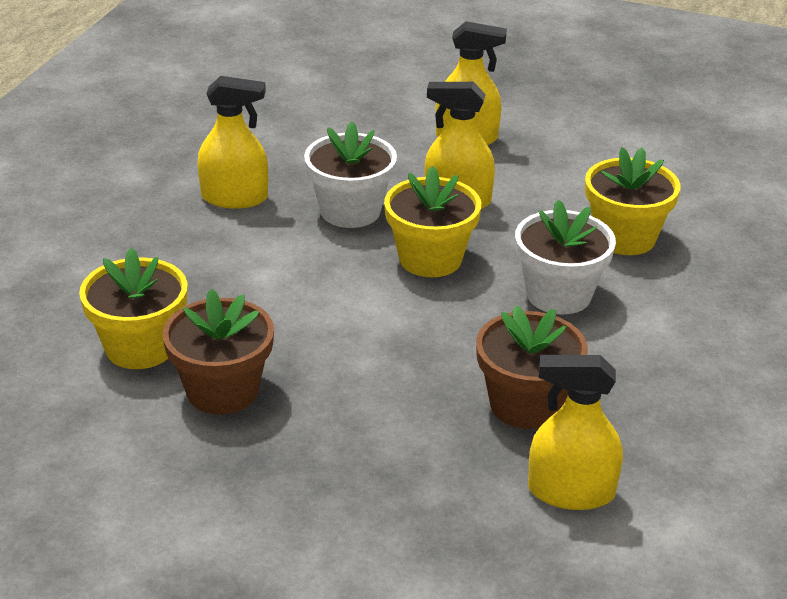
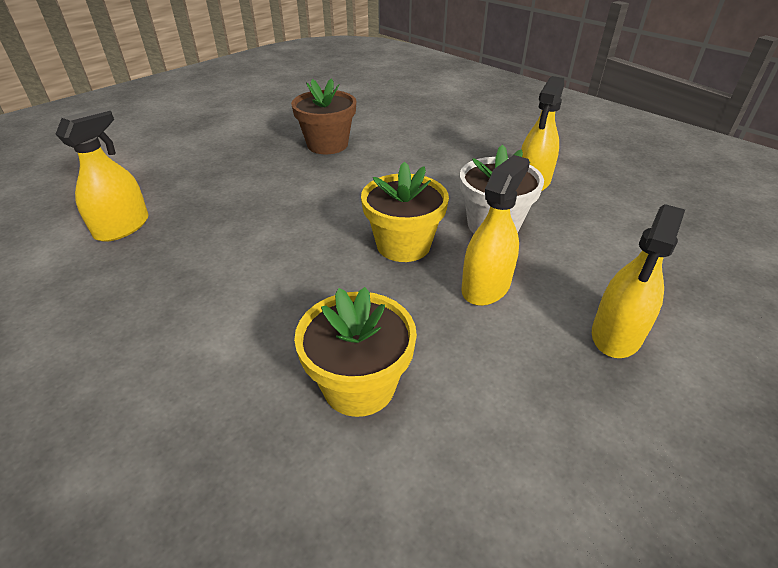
camera: 115 degrees right, 5 degrees up
(140, 347) = (384, 131): yellow flower pot -> none
(525, 405) = (208, 235): brown flower pot -> none
(558, 294) = (306, 297): white flower pot -> none

